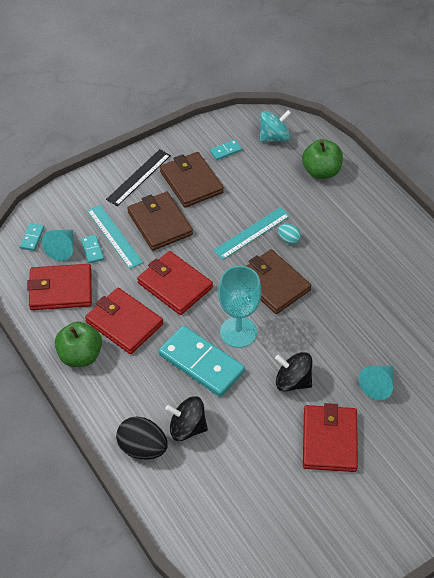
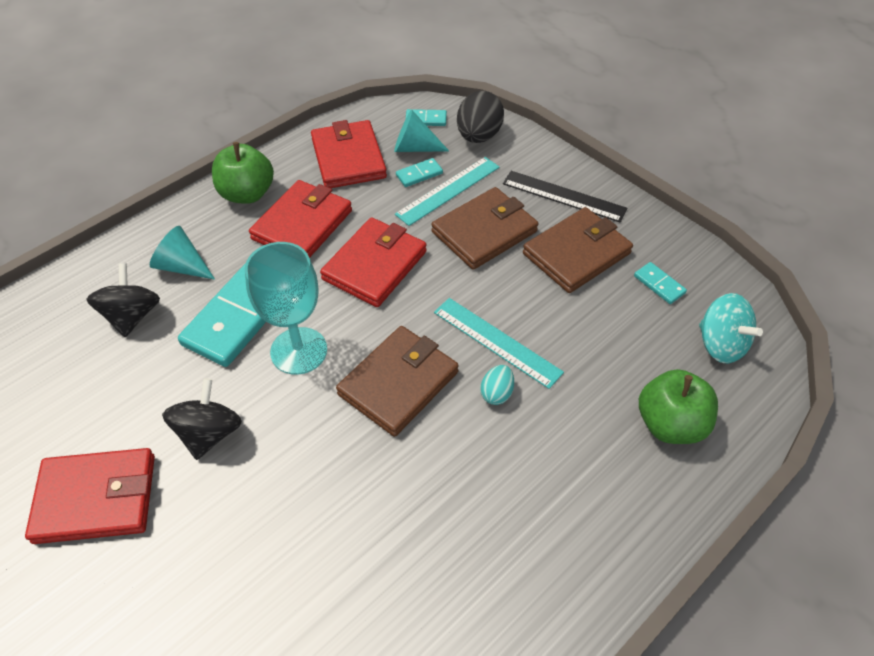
camera: 80 degrees right, 0 degrees up
(142, 448) = (104, 275): black egg -> black egg (478, 136)
(378, 385) = (202, 566): turquoise cone -> turquoise cone (182, 266)

